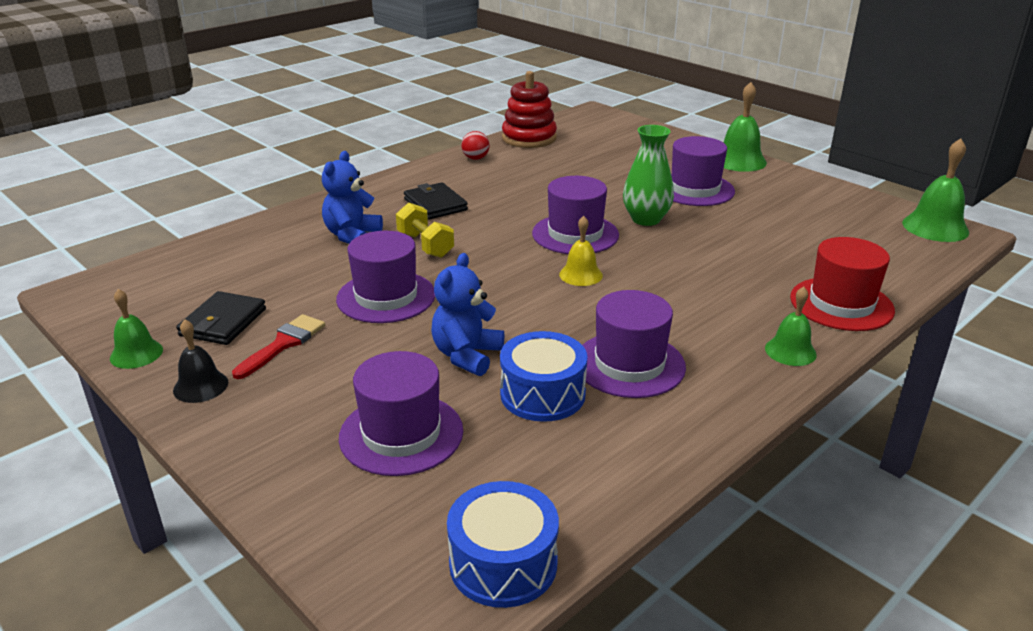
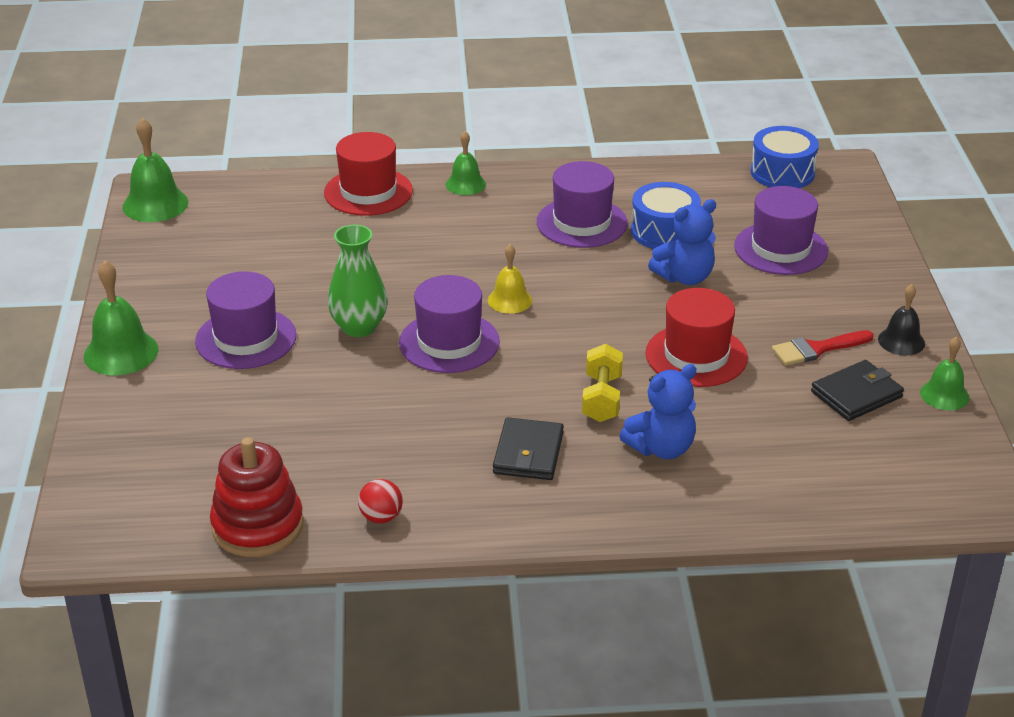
camera: 140 degrees left, 5 degrees up
(386, 297) = (696, 356): purple hat -> red hat

